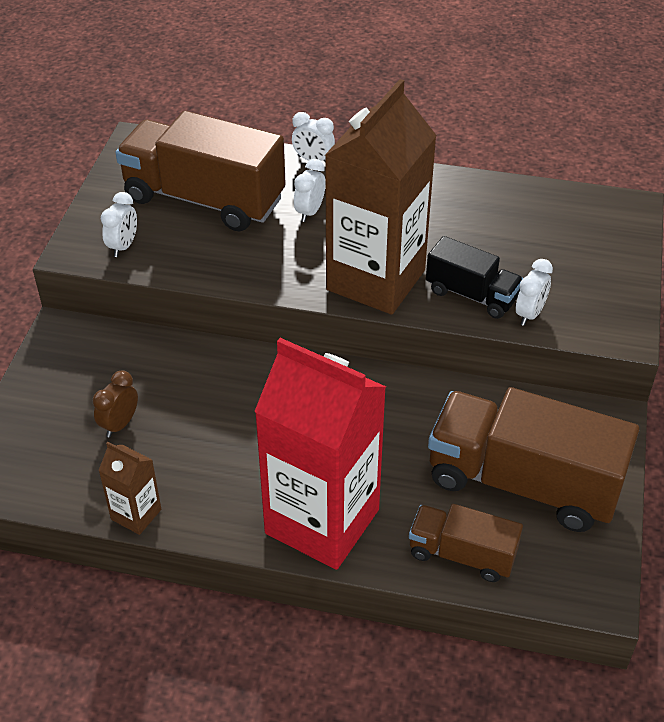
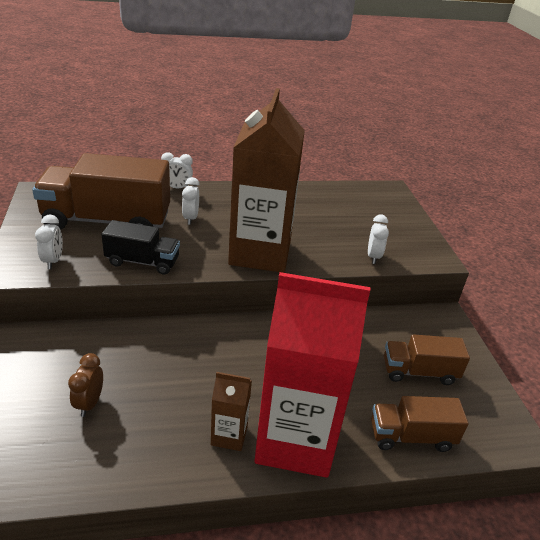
camera: 25 degrees left, 10 degrees down
(136, 514) = (134, 479): brown carton -> brown carton (229, 435)
(471, 295) = (329, 251): black truck -> black truck (142, 262)
(522, 482) = (419, 372): brown truck -> brown truck, size x0.53

